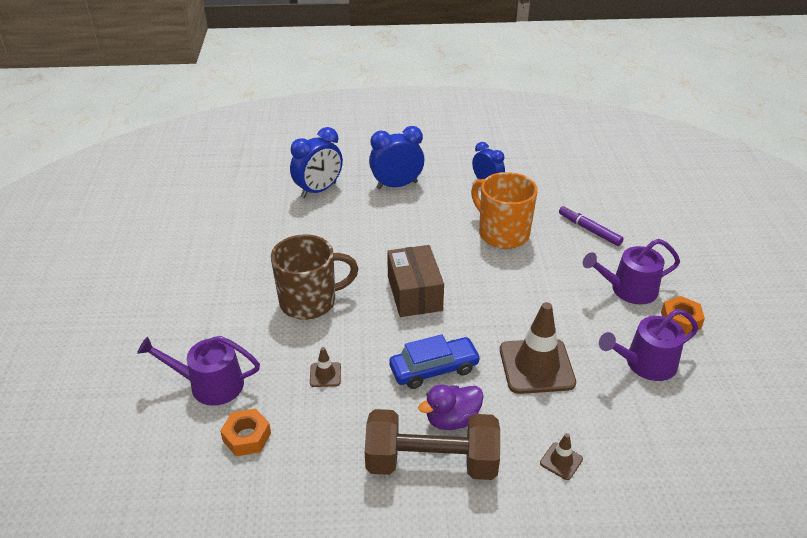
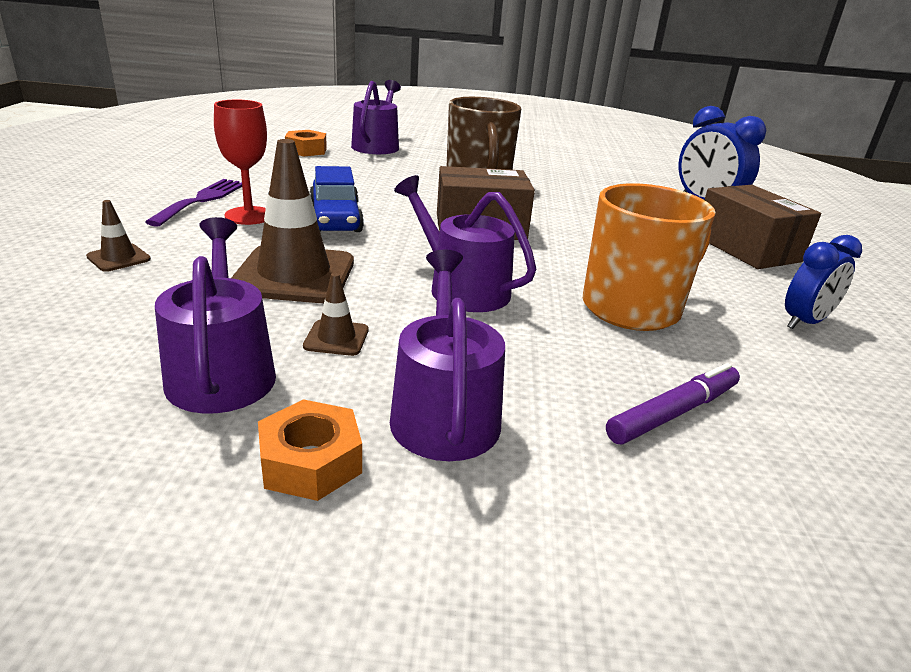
camera: 95 degrees right, 10 degrees down
(325, 375) = (362, 177): brown traffic cone -> brown traffic cone (336, 338)
(397, 185) = (746, 248): blue clock -> brown box
(431, 462) = (202, 200): brown dumbbell -> purple fork
(452, 420) = (249, 216): purple duck -> red goblet
(514, 294) = (462, 288): none -> purple watering can

